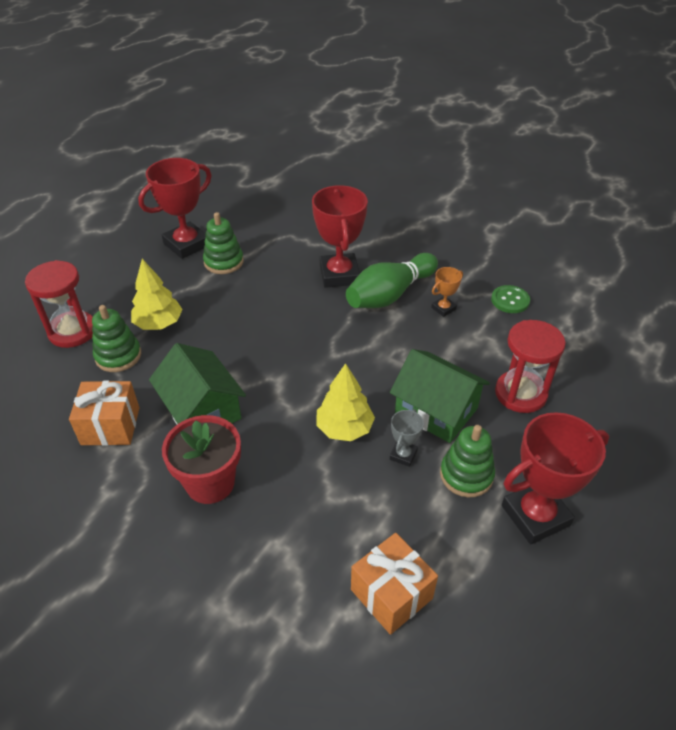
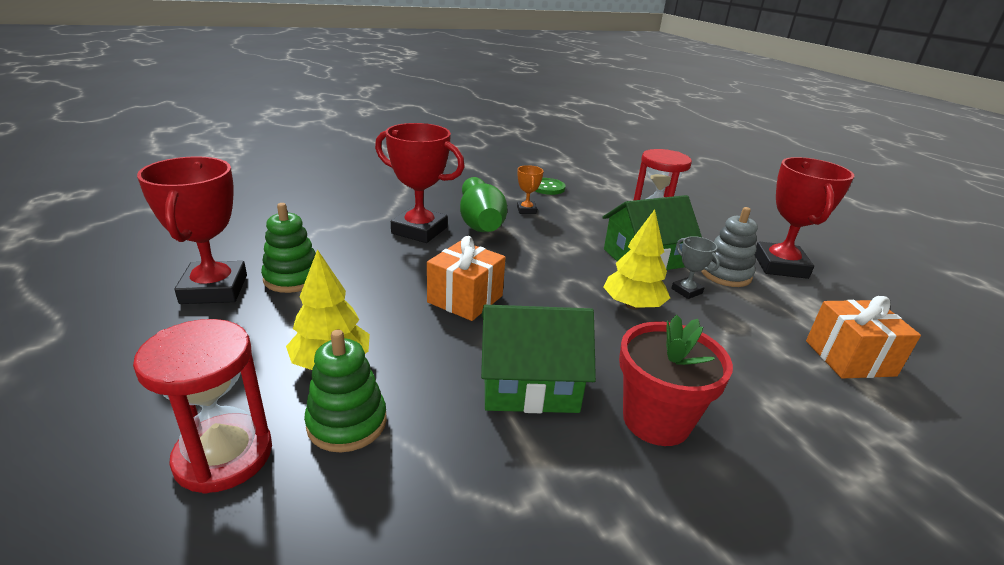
camera: 60 degrees left, 15 degrees down
(110, 426) = (485, 481): orange gift -> orange gift (465, 299)
(466, 475) = (725, 274): green stacking toy -> grey stacking toy

